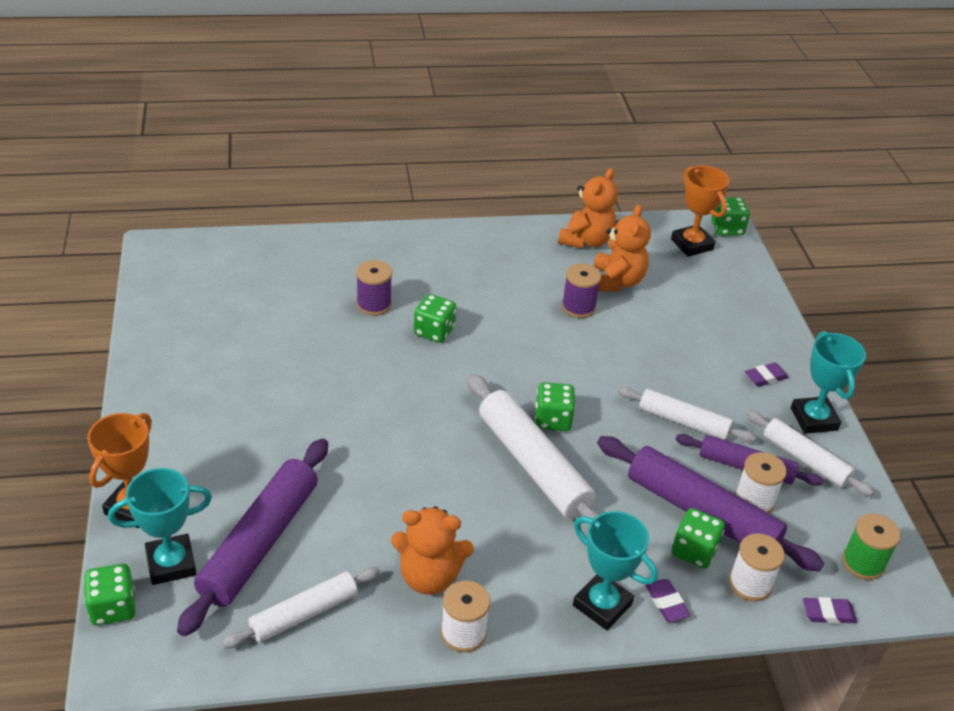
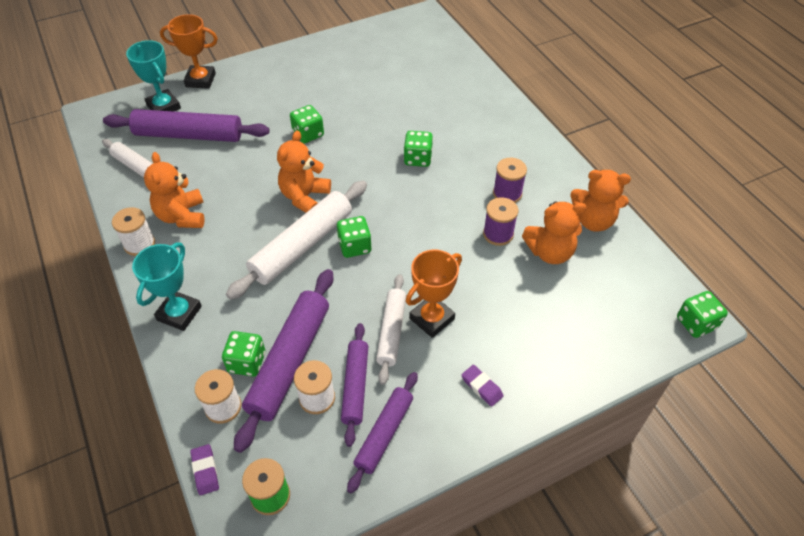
camera: 75 degrees right, 10 degrees up
(113, 607) = (128, 97): green dice -> green dice (308, 134)
(374, 304) = (428, 121): purple spool -> purple spool (507, 193)
(451, 444) = (304, 197): none -> orange teddy bear
(666, 603) = (190, 352): purple eraser -> none
(691, 244) = (646, 298): orange trophy -> orange trophy (431, 318)
(805, 459) = (384, 434): white rolling pin -> purple rolling pin
(814, 419) = (443, 436): turquoise trophy -> none

